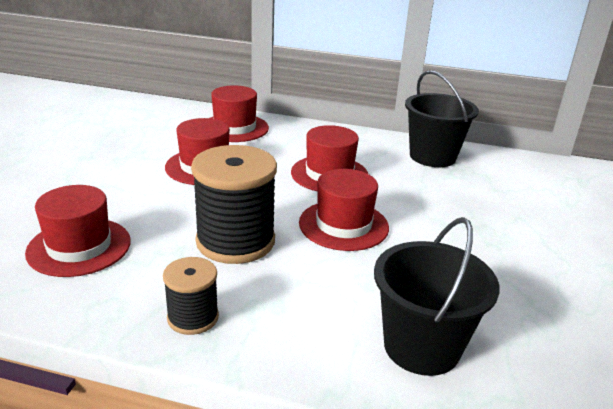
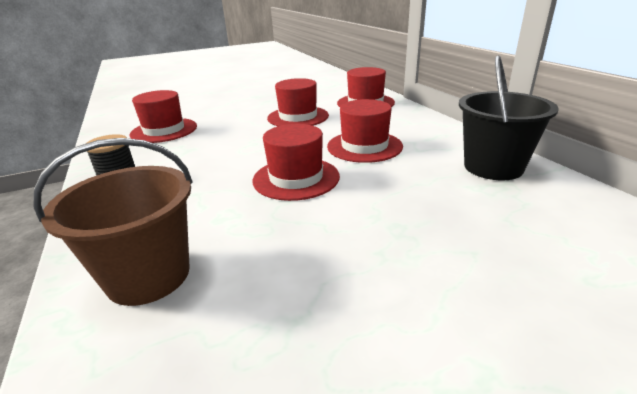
camera: 55 degrees right, 0 degrees up
(235, 241) = (220, 157): black spool -> none
(421, 347) = (148, 276): black bucket -> brown bucket

